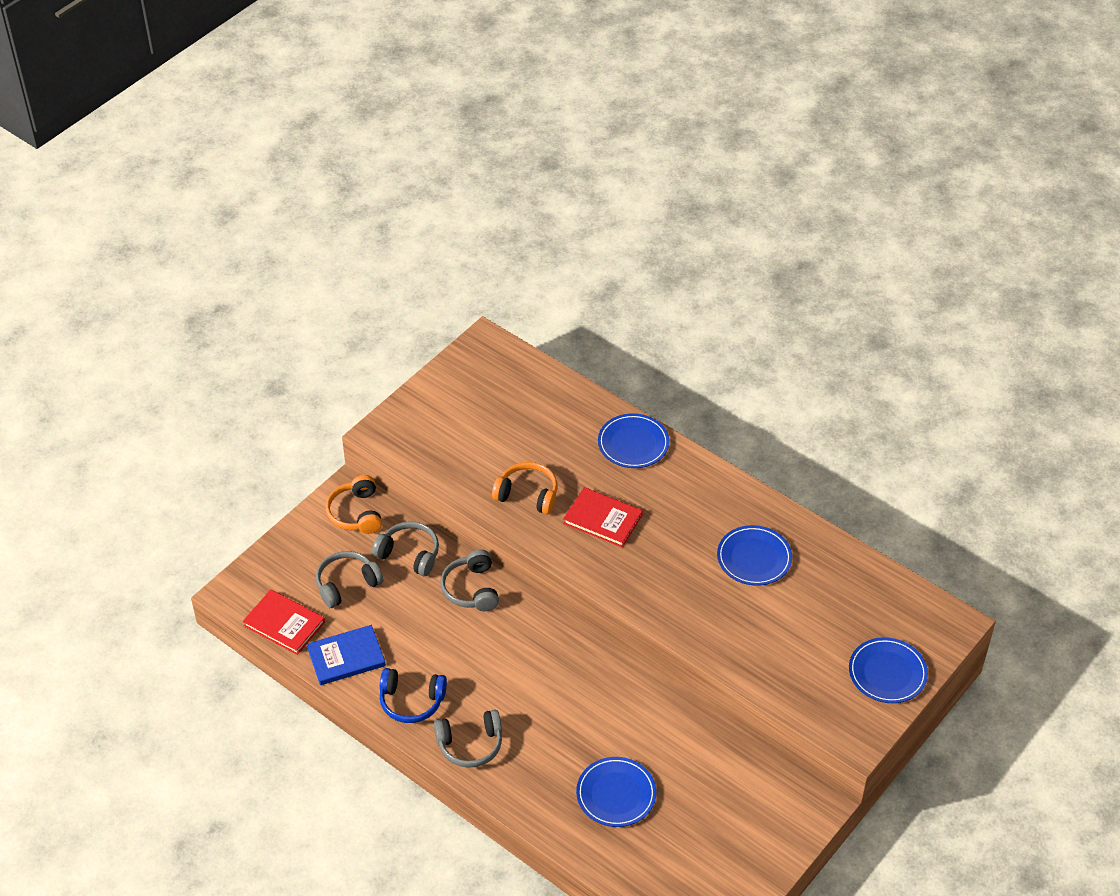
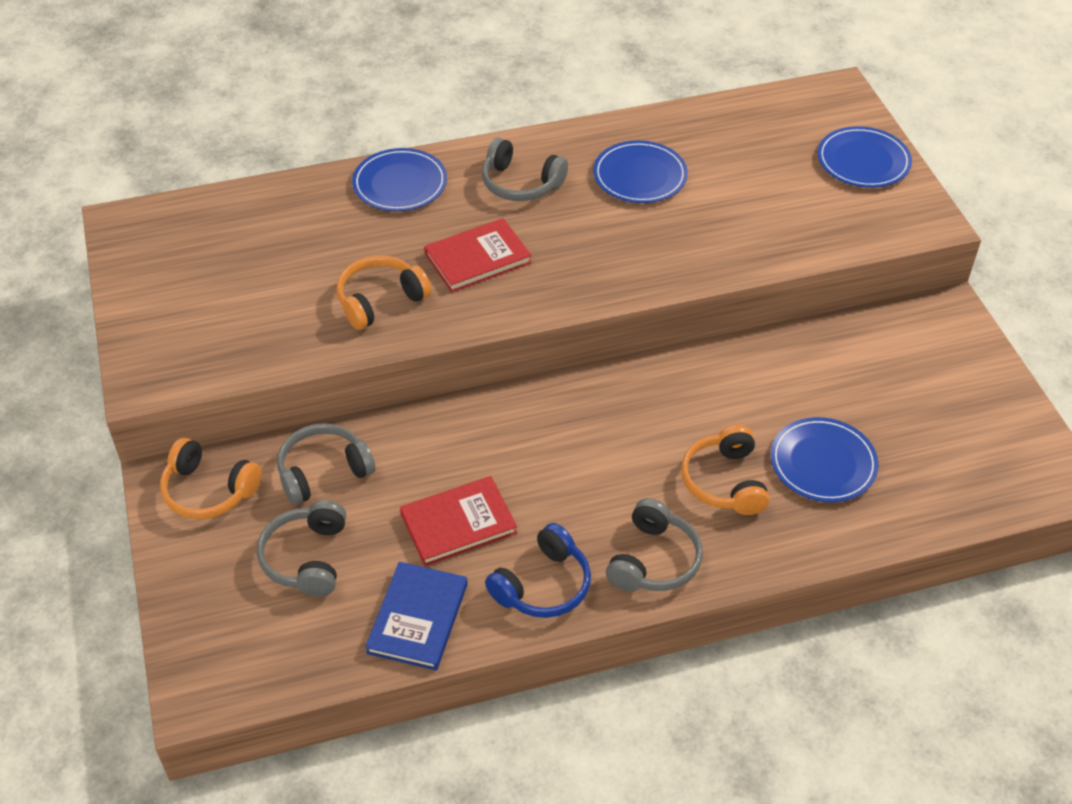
camera: 55 degrees left, 0 degrees up
(284, 624) = (304, 659): red book -> red book (458, 523)
(471, 589) = (430, 440): grey headphones -> grey headphones (520, 183)
(558, 750) = (724, 481): none -> orange headphones

